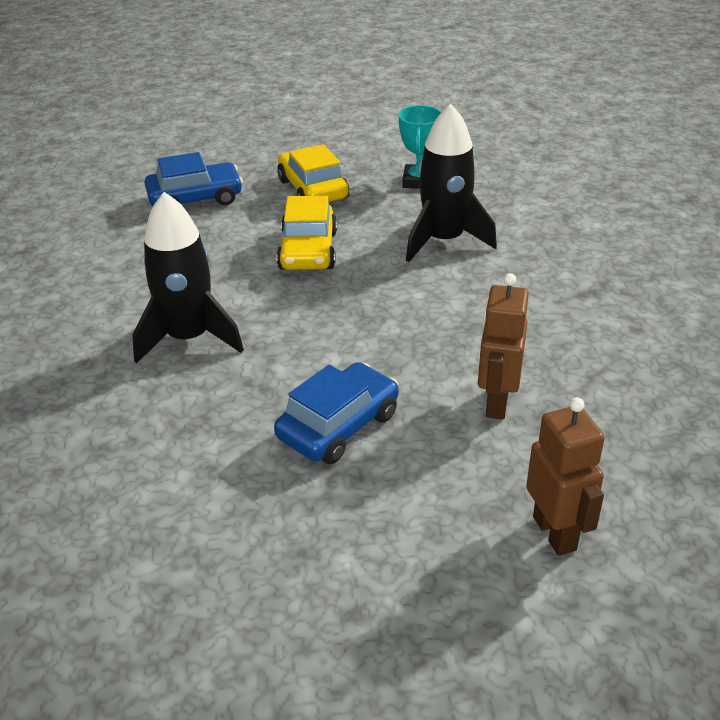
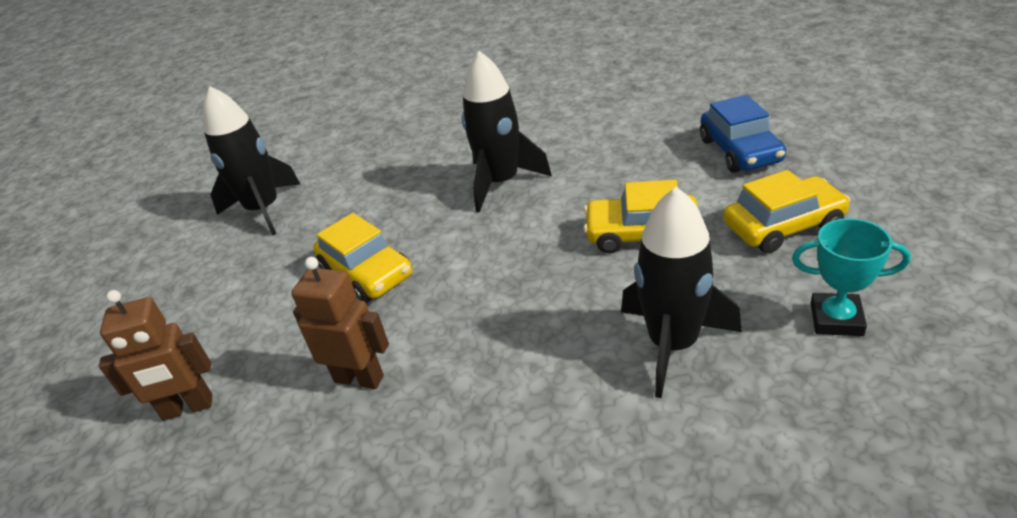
camera: 100 degrees right, 0 degrees up
(165, 574) = (264, 209): none -> black rocket
(338, 425) = (367, 273): blue car -> yellow car

